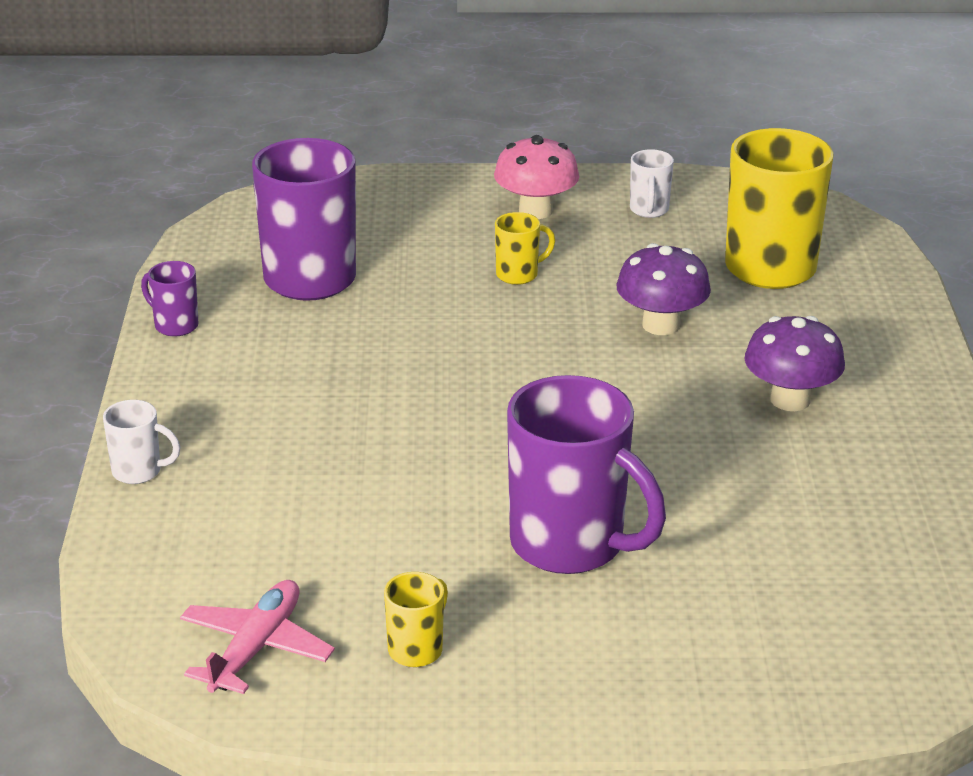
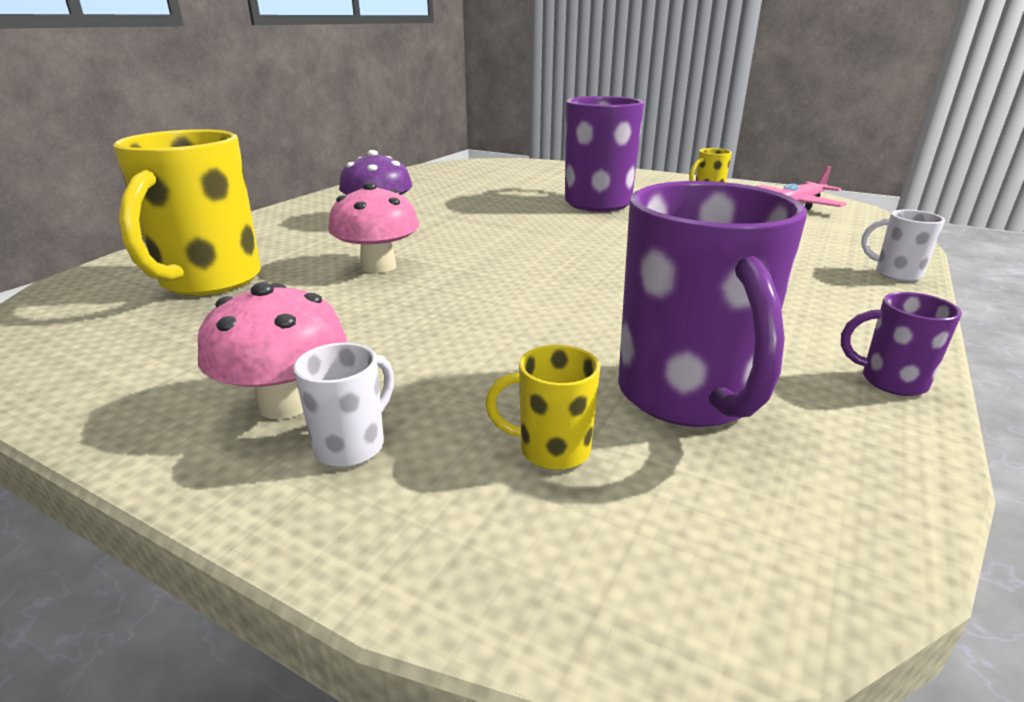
camera: 150 degrees left, 5 degrees down
(175, 325) = (890, 381): purple mug -> purple mug turned 135 degrees clockwise
(518, 275) = (430, 331): yellow mug -> yellow mug (551, 450)
(649, 210) = (171, 360): white mug -> white mug (352, 445)
(661, 325) = (378, 266): purple mushroom -> pink mushroom

